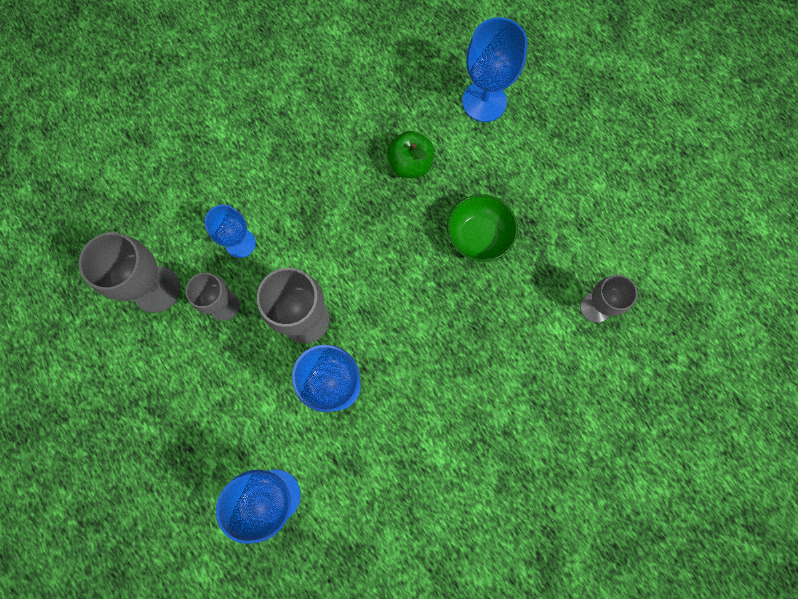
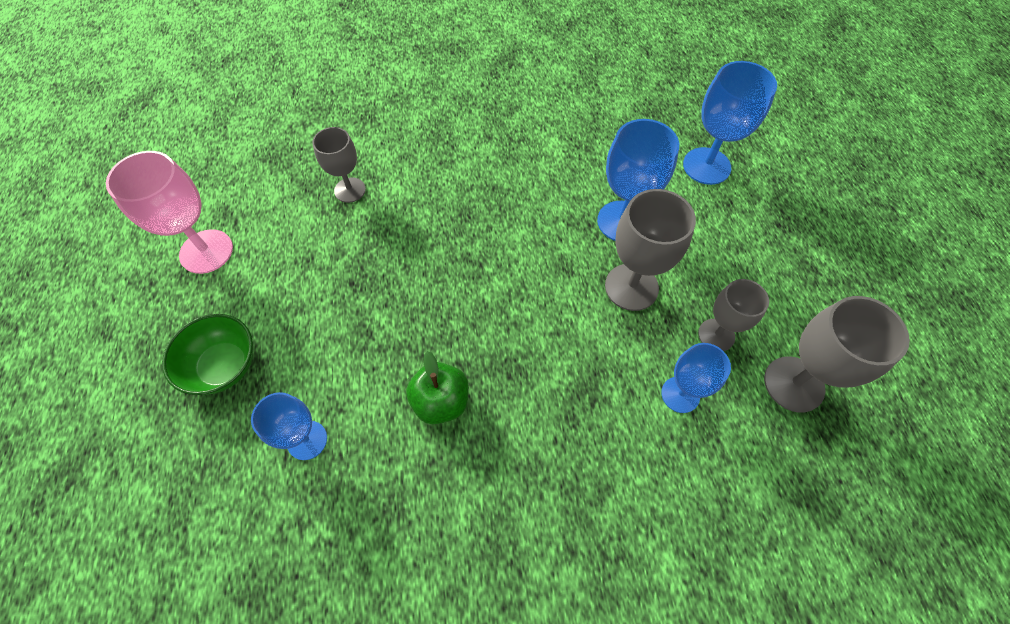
camera: 155 degrees left, 15 degrees down
(478, 236) = (414, 291): green bowl -> green bowl (224, 366)
(484, 101) = (307, 440): blue goblet -> blue goblet, size x0.64
(666, 195) = (206, 251): none -> pink goblet

